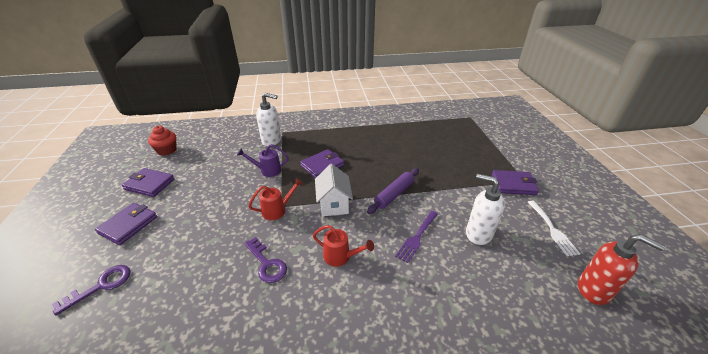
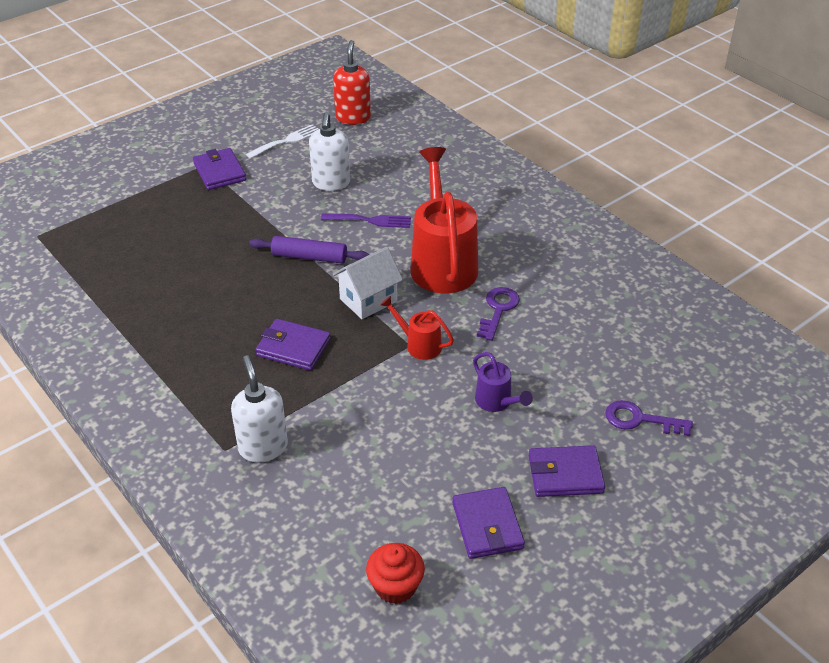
camera: 120 degrees left, 5 degrees up
(267, 170) = (349, 402): purple watering can -> purple watering can (497, 402)
(341, 257) = (442, 262): red watering can -> red watering can, size x2.13

